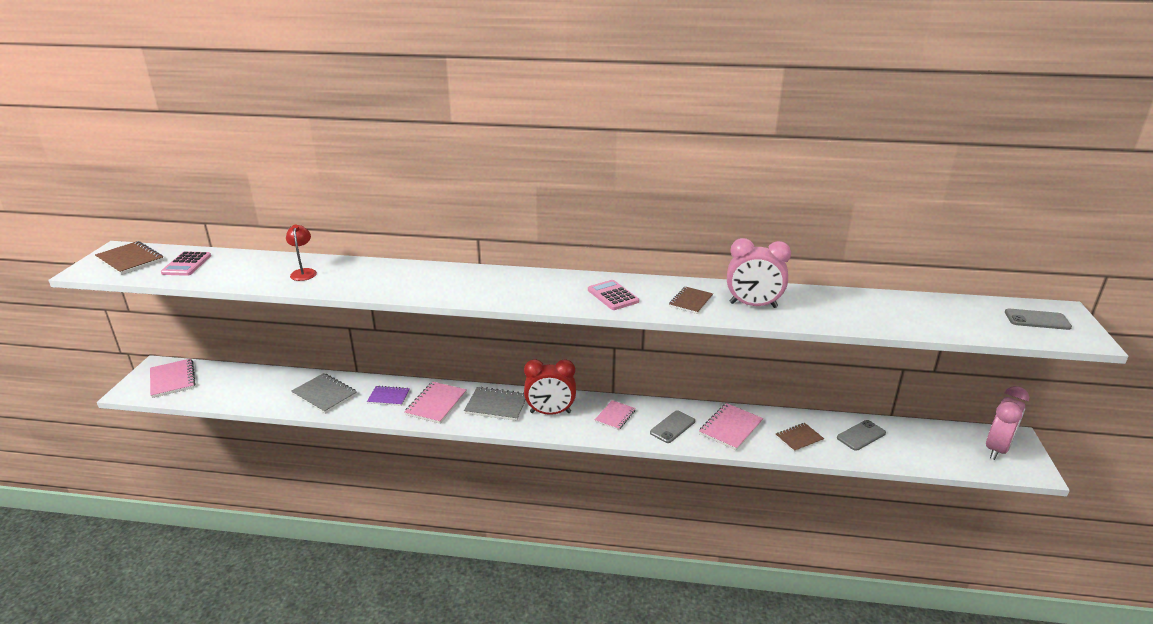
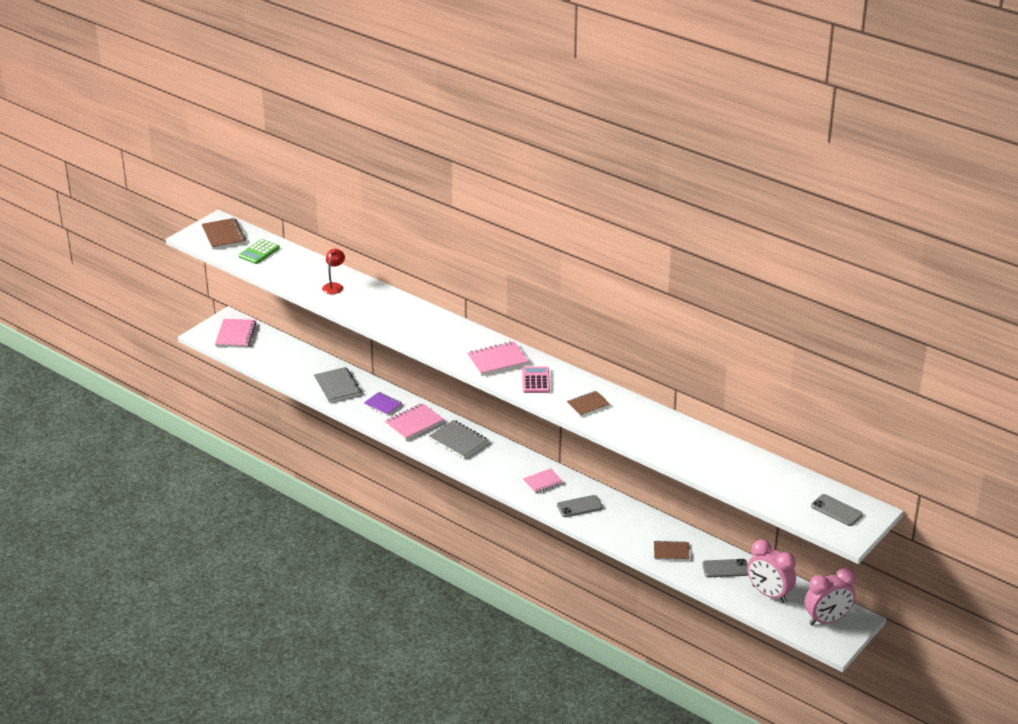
camera: 30 degrees right, 5 degrees up
(187, 264) = (259, 252): pink calculator -> green calculator
(550, 412) = (495, 461): red clock -> none
(730, 428) = (625, 524): pink notebook -> pink notebook (497, 360)
(753, 305) = (631, 423): pink clock -> pink clock (769, 594)

